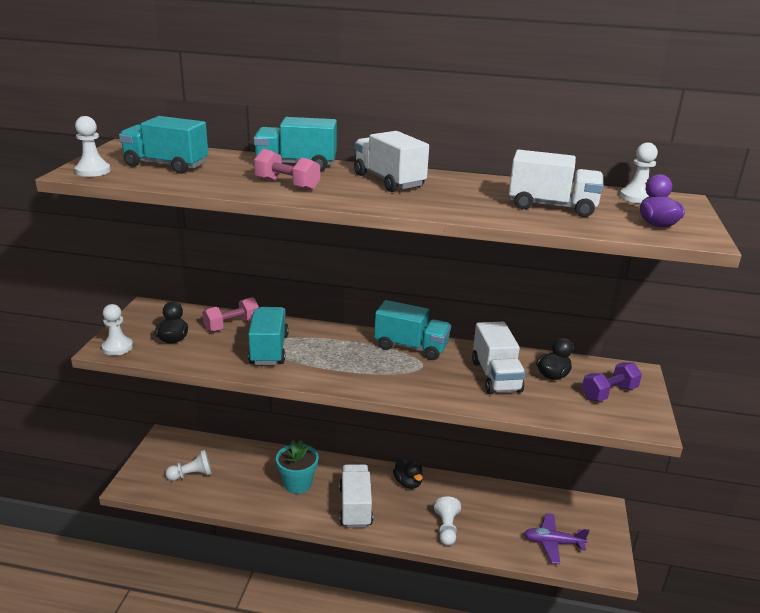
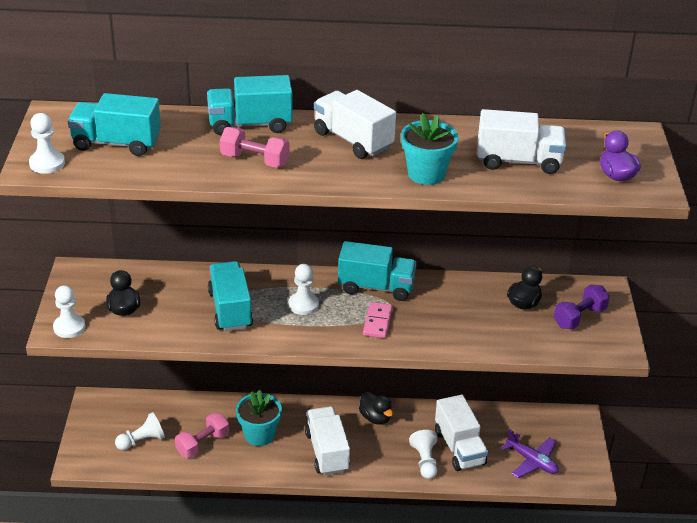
camera: 10 degrees left, 10 degrees up
(232, 325) = (179, 283): pink dumbbell -> pink dumbbell (202, 444)
(404, 374) = (377, 322): none -> pink domino
(453, 206) = (426, 174): none -> turquoise flower pot
(496, 376) = (468, 312): white truck -> white truck (459, 447)
(553, 543) = (532, 461): purple plane -> purple plane turned 135 degrees counterclockwise
(637, 197) = (596, 136): white pawn -> white pawn (303, 305)

